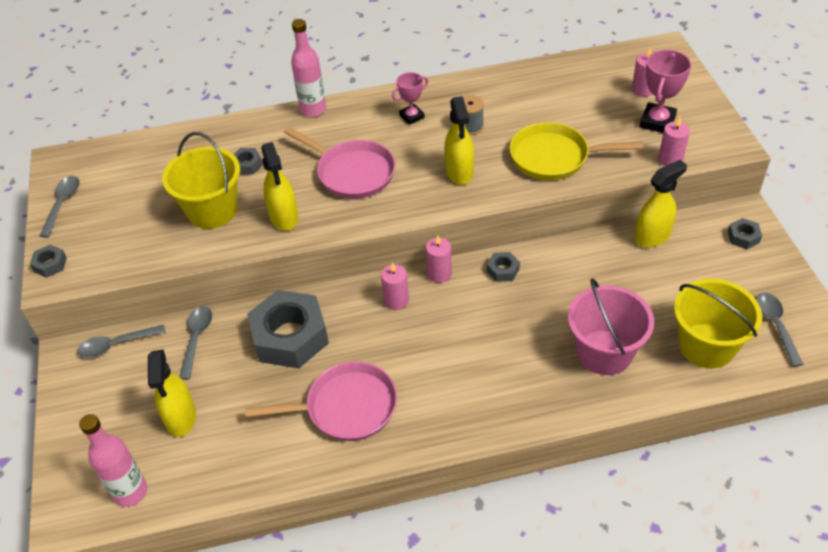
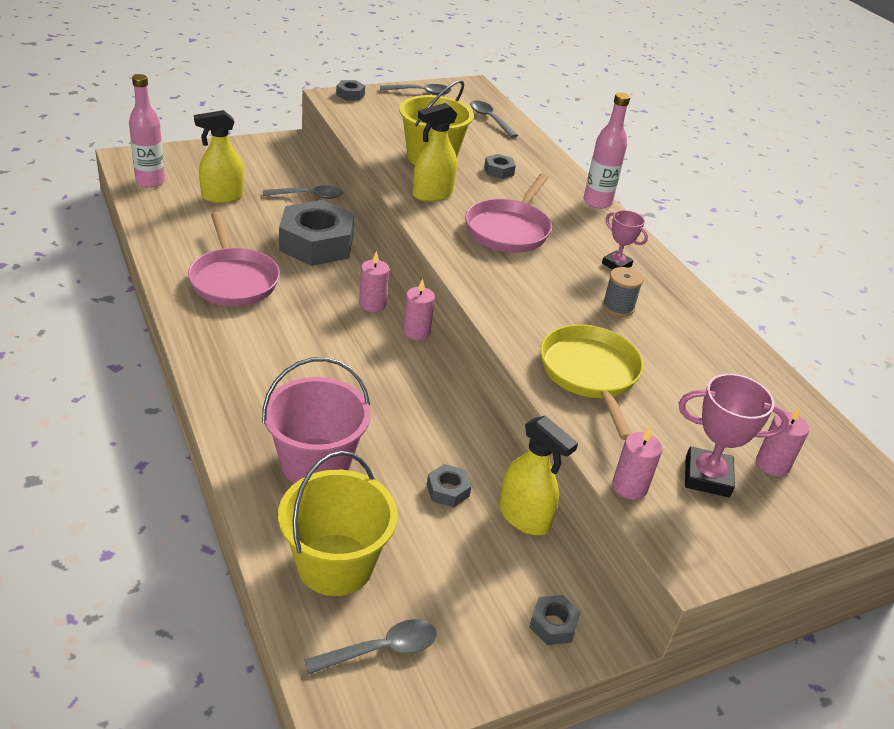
camera: 70 degrees right, 10 degrees down
(117, 344) = (299, 160): grey spoon -> grey spoon (490, 119)
(459, 172) = (535, 300): yellow spray bottle -> none
(503, 270) = (431, 379): grey nut -> grey nut (447, 490)

